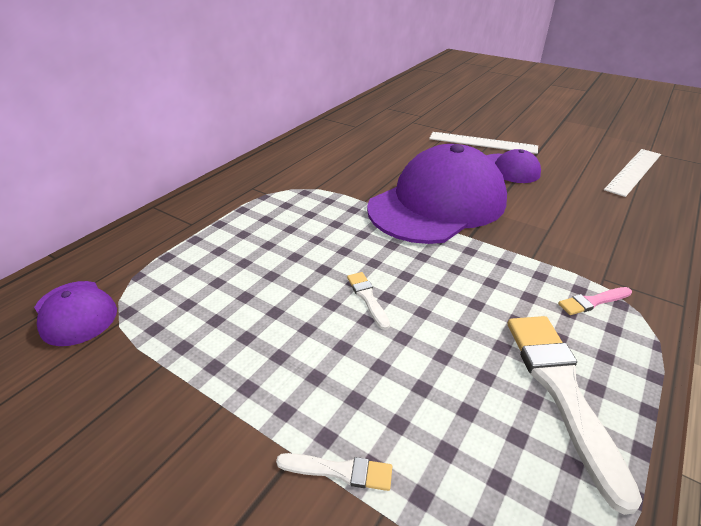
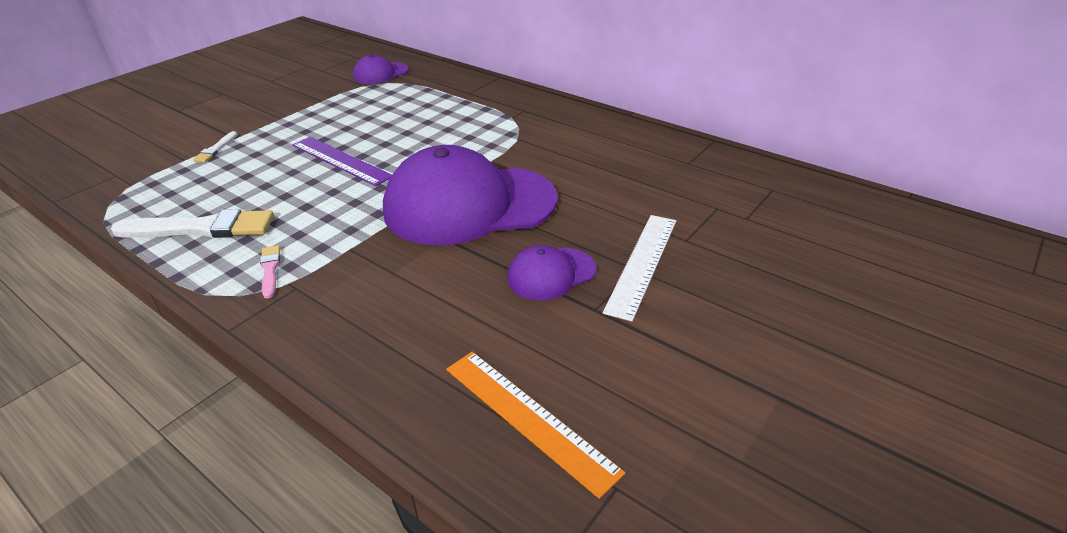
camera: 95 degrees right, 0 degrees up
(367, 298) = (341, 160): white brush -> purple ruler
(438, 204) = (469, 205): purple cap -> purple cap turned 120 degrees clockwise
(633, 171) = (528, 418): white ruler -> orange ruler

